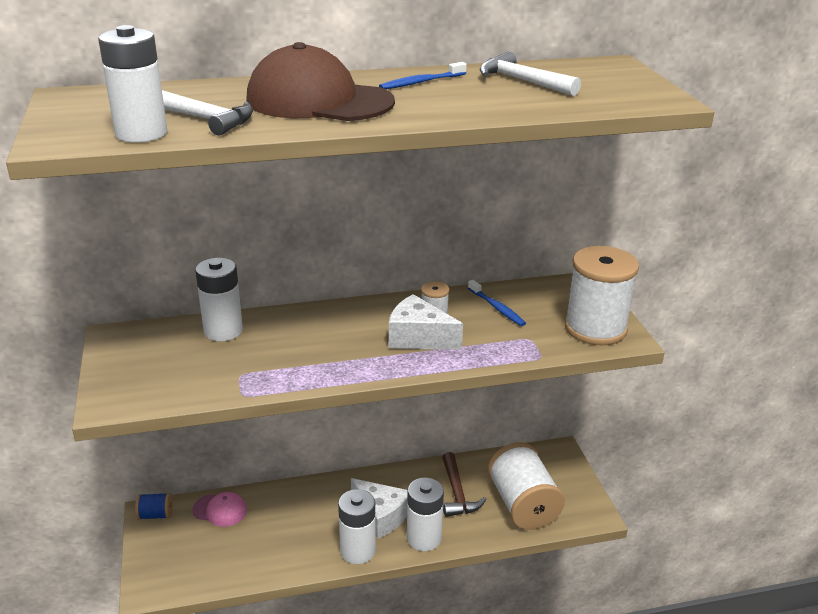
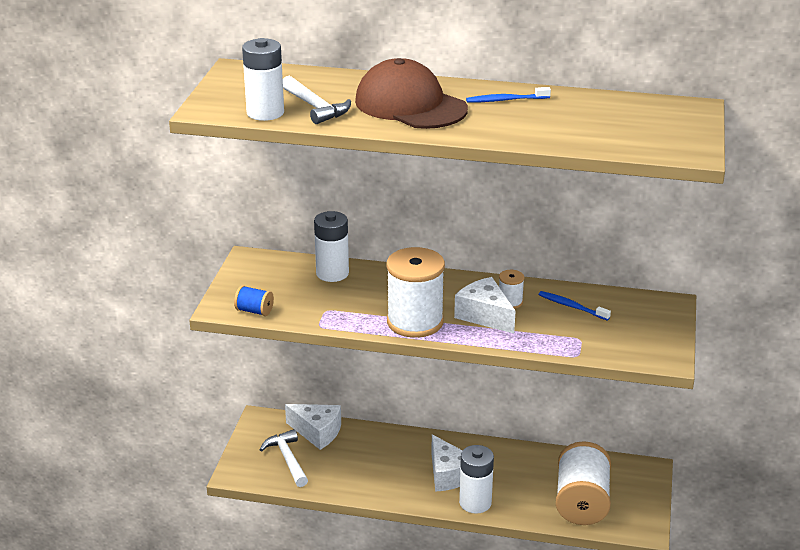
camera: 25 degrees right, 0 degrees up
(155, 515) = (265, 421): blue spool -> blue spool (254, 311)
(220, 510) = (317, 432): pink cap -> white cheese
(357, 551) = (413, 495): white battery -> none
(457, 493) = (527, 476): brown hammer -> none
(497, 308) = (572, 306): blue toothbrush -> blue toothbrush turned 135 degrees clockwise
(522, 81) = (591, 113): white hammer -> white hammer (287, 459)
(595, 328) = (647, 344): white spool -> white spool (415, 322)

